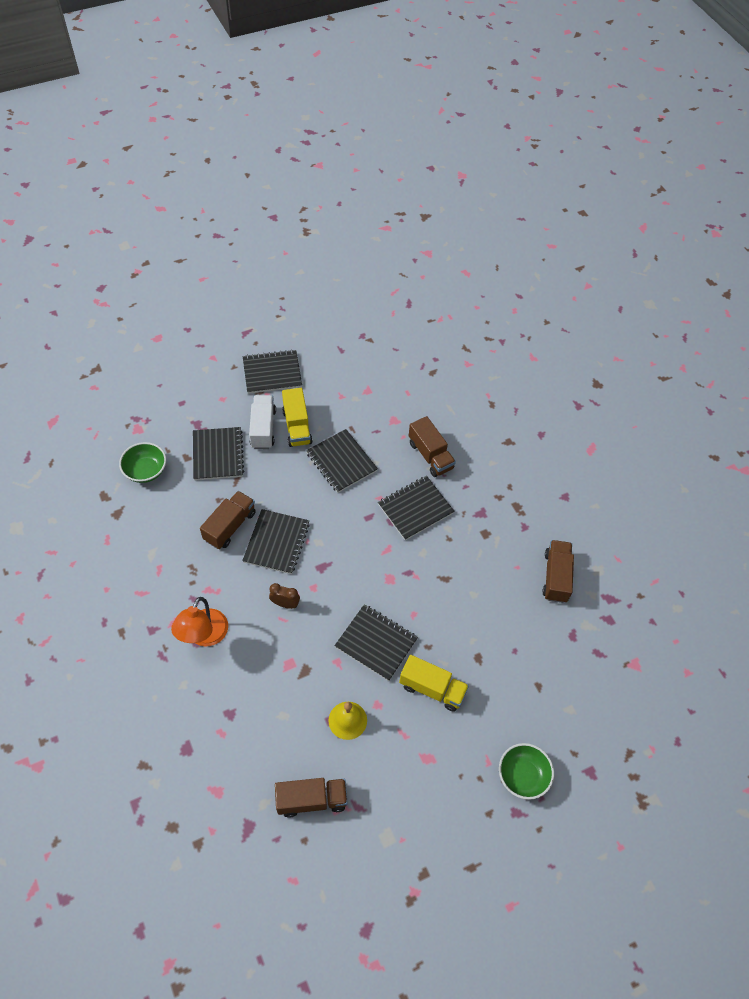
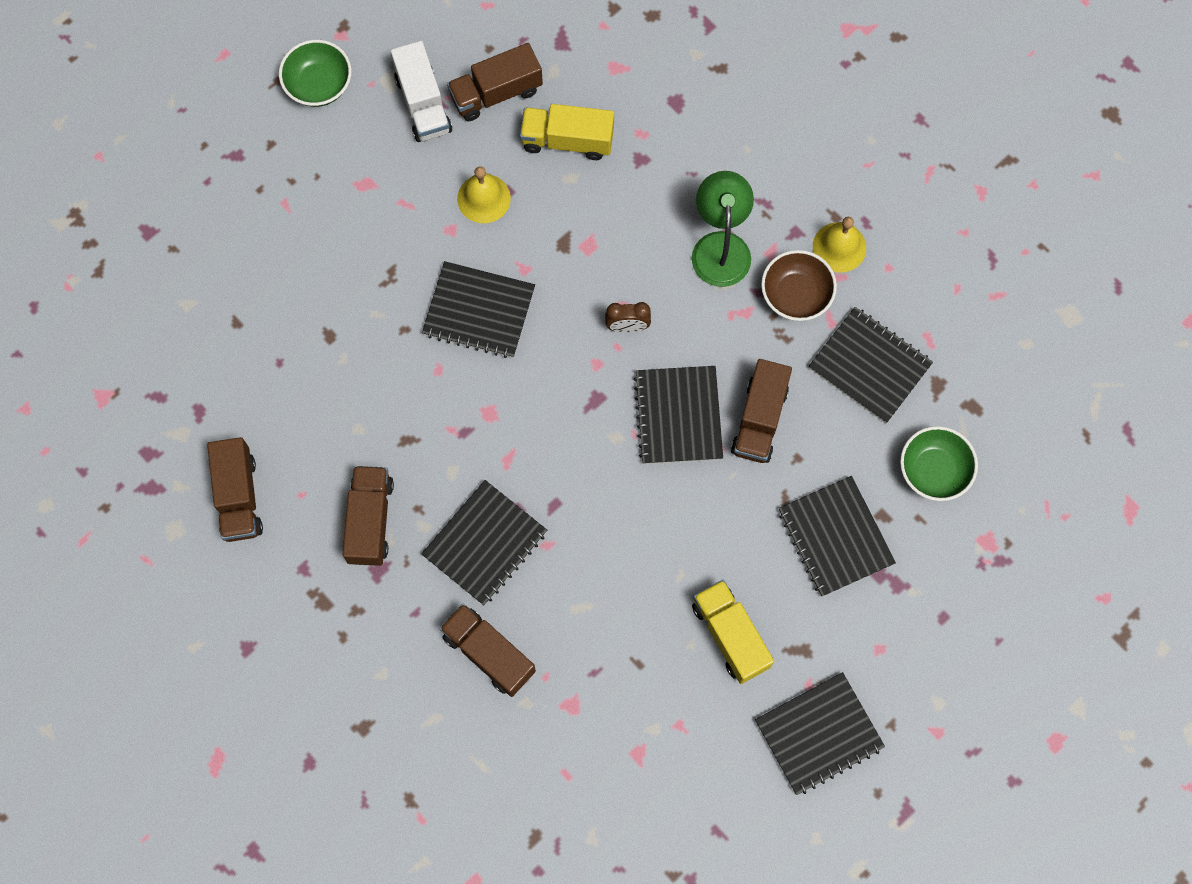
camera: 165 degrees right, 15 degrees up
(129, 611) = (839, 247): none -> yellow bell
(172, 590) = (796, 295): none -> brown bowl
(204, 636) = (720, 246): orange lamp -> green lamp
(263, 428) = (784, 612): white truck -> white truck (423, 104)
(341, 462) = (631, 591): black notebook -> black notebook (869, 366)
(432, 689) = (382, 273): yellow truck -> yellow truck (567, 140)
(479, 540) = (370, 521): none -> brown truck
(522, 776) = (236, 200): green bowl -> green bowl (319, 85)

